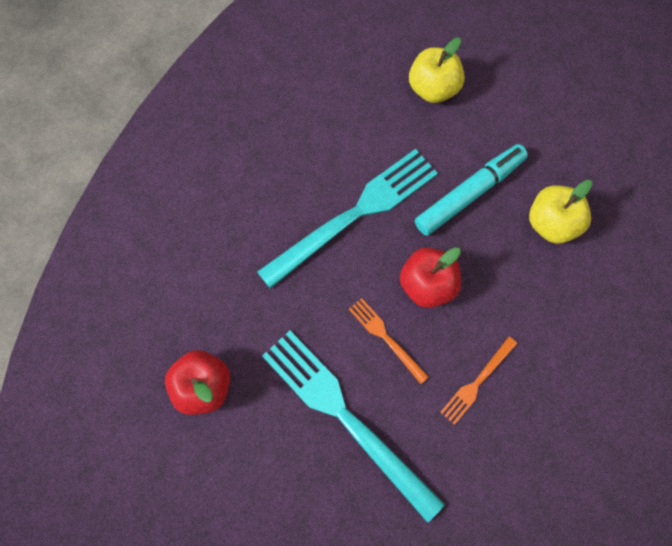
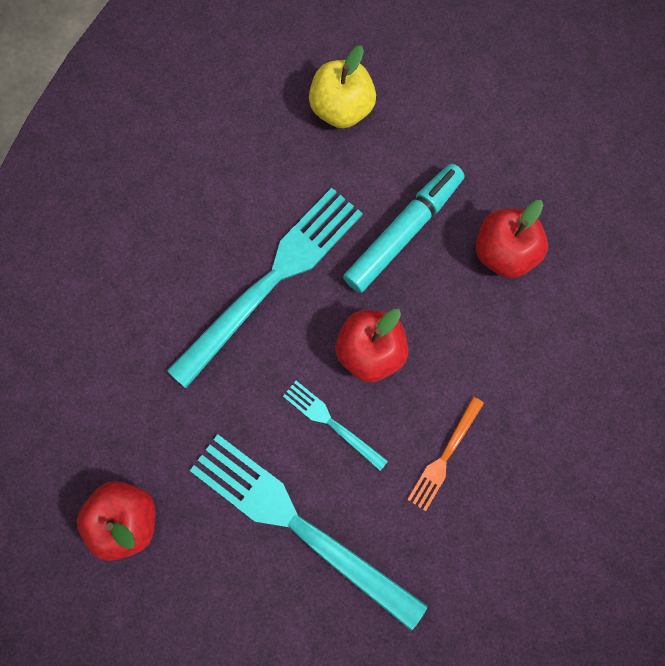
camera: 10 degrees left, 5 degrees up
(386, 338) = (331, 423): orange fork -> turquoise fork
(551, 223) = (504, 252): yellow apple -> red apple

